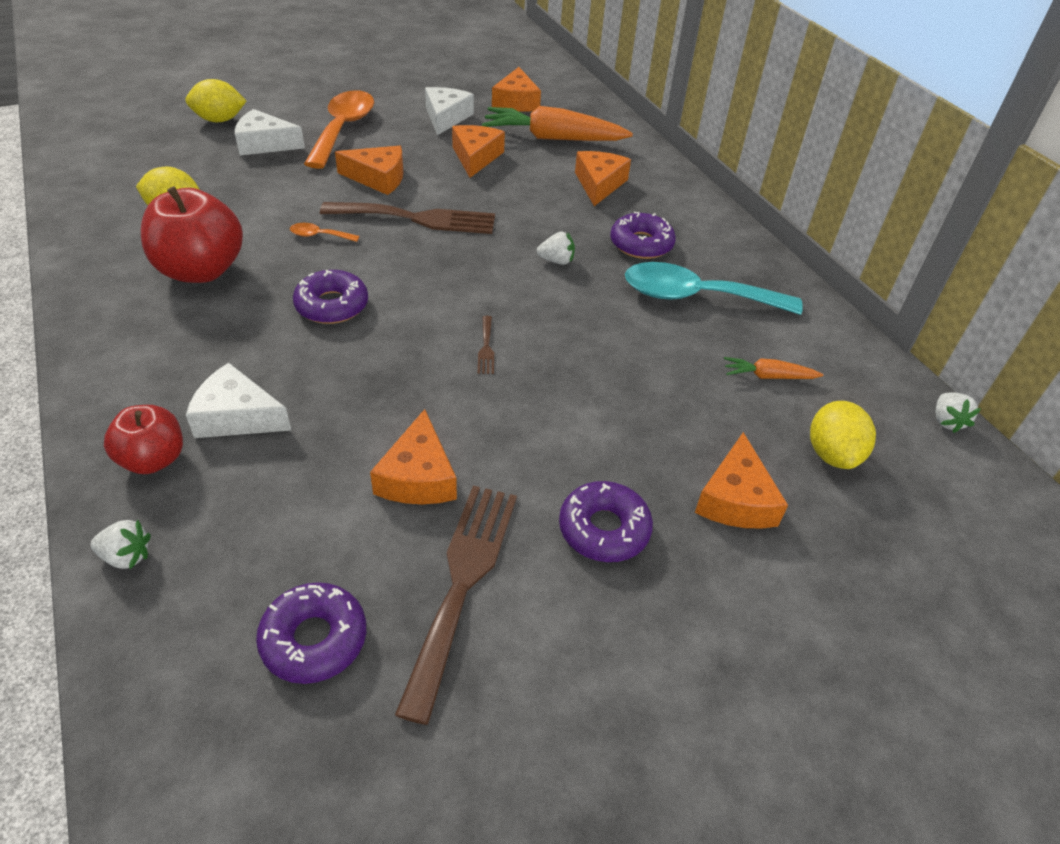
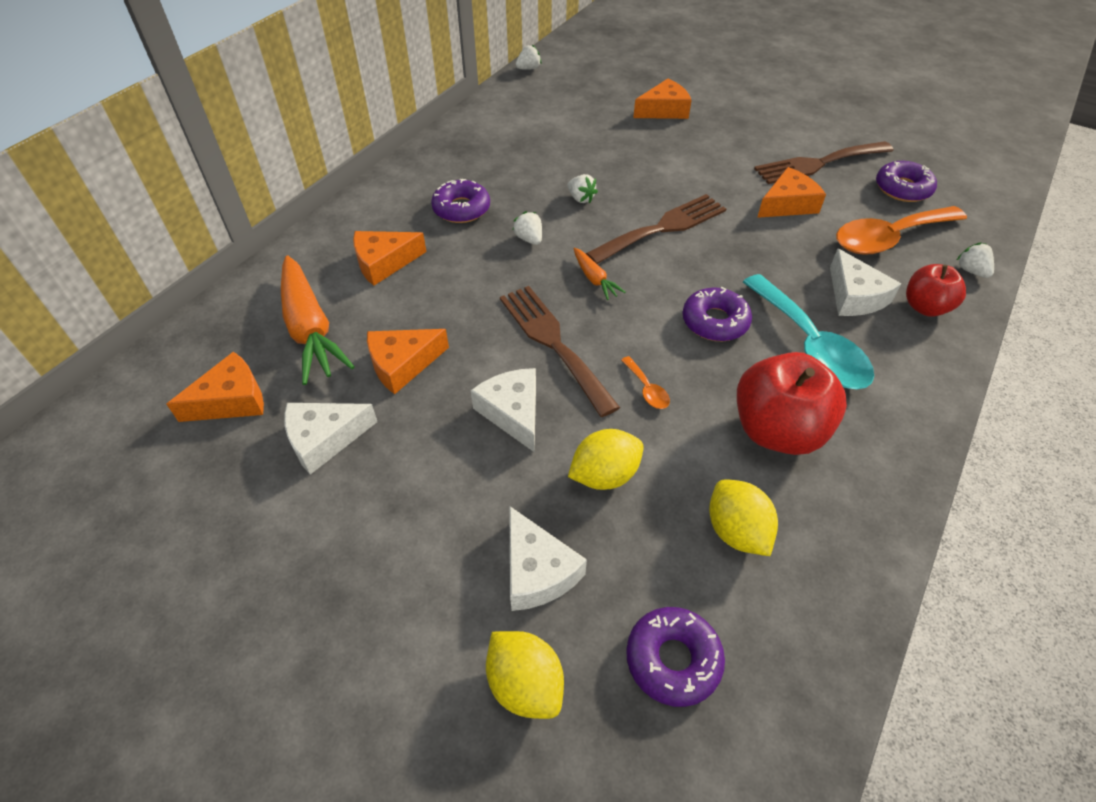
camera: 120 degrees left, 5 degrees up
(343, 129) = (433, 518): orange spoon -> orange spoon (888, 238)
(378, 178) = (513, 412): orange cheese -> white cheese
(486, 348) = (662, 228): brown fork -> brown fork, size x2.42
(590, 319) = (581, 198): none -> white strawberry
(604, 529) = (734, 138): purple donut -> purple donut (673, 659)
(696, 297) = (504, 166): turquoise spoon -> turquoise spoon (810, 345)
(768, 376) = (556, 123): orange carrot -> orange carrot (594, 279)
(832, 454) = (596, 93): yellow lemon -> yellow lemon (604, 475)

